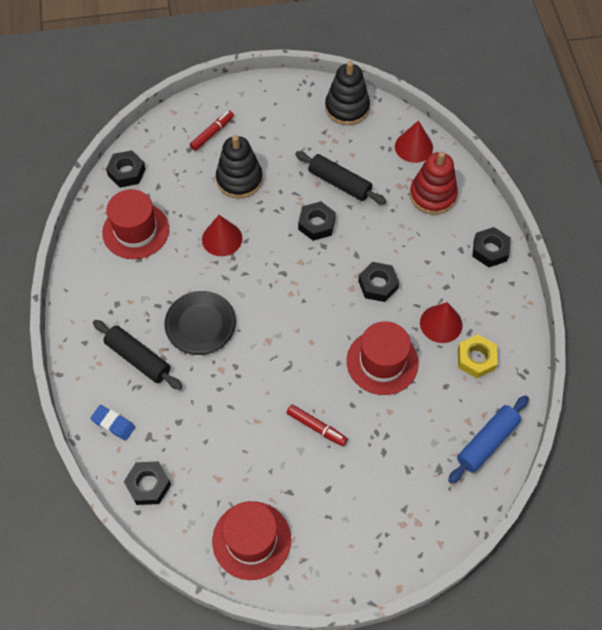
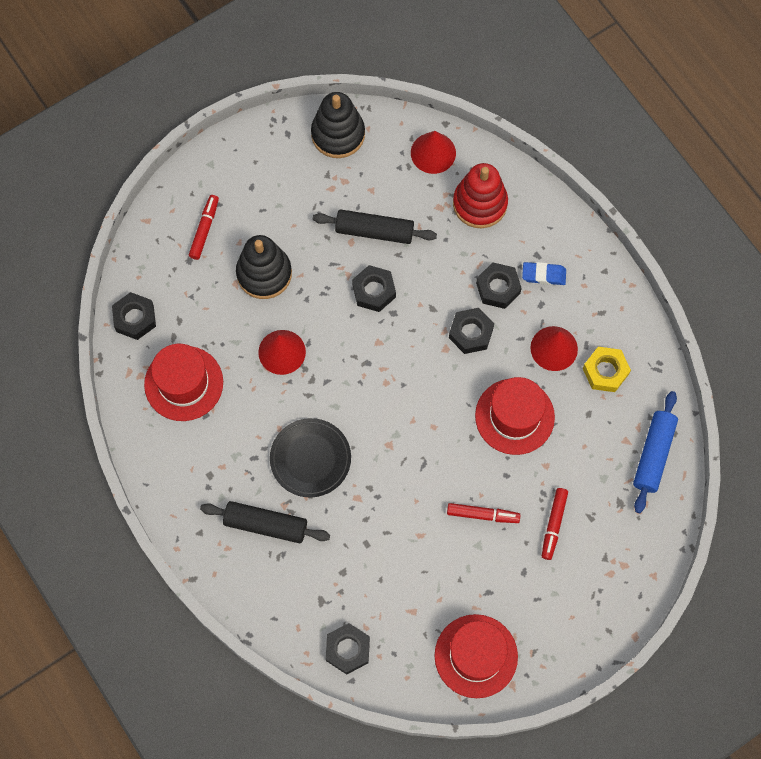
camera: 25 degrees left, 10 degrees up
(113, 424) = (278, 604): blue eraser -> blue eraser (543, 275)
(372, 462) = (553, 525): none -> red marker
(490, 250) = (567, 243): black nut -> black nut (498, 288)

